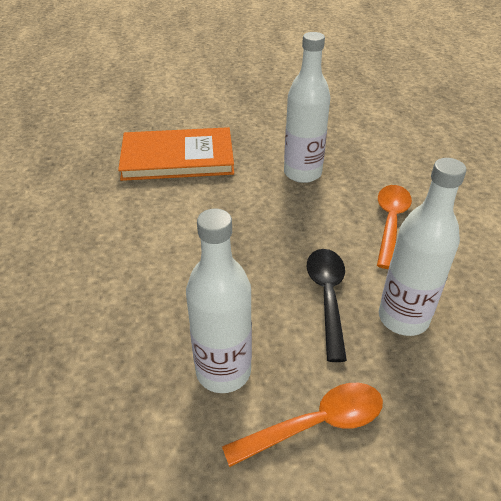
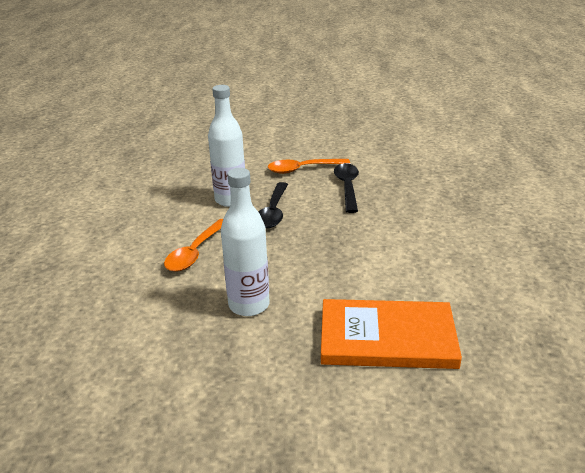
camera: 170 degrees left, 10 degrees down
(223, 371) = (347, 187): white bottle -> black spoon

